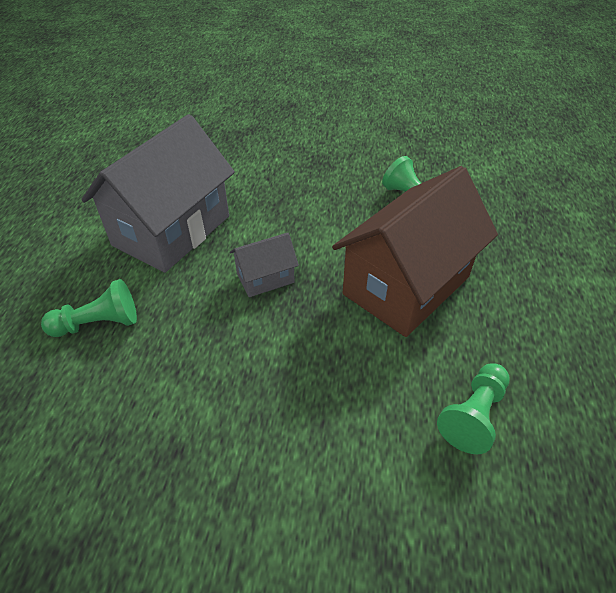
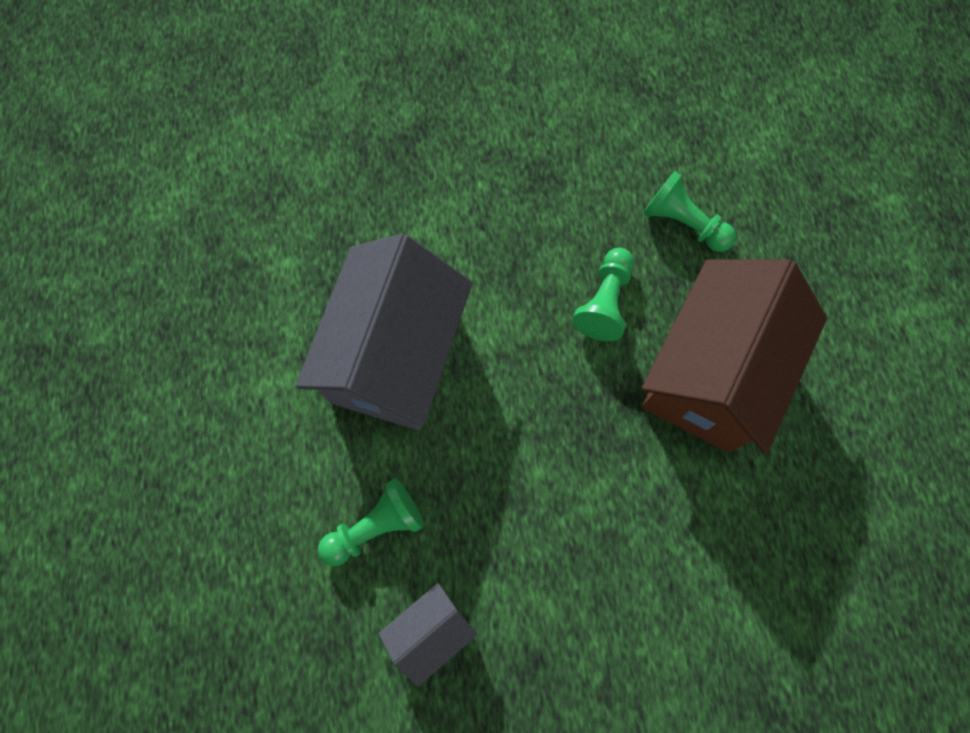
camera: 15 degrees left, 25 degrees up
(265, 278) = (543, 406): grey house -> grey house (430, 631)
(473, 415) = (819, 535): green pawn -> green pawn (604, 302)

